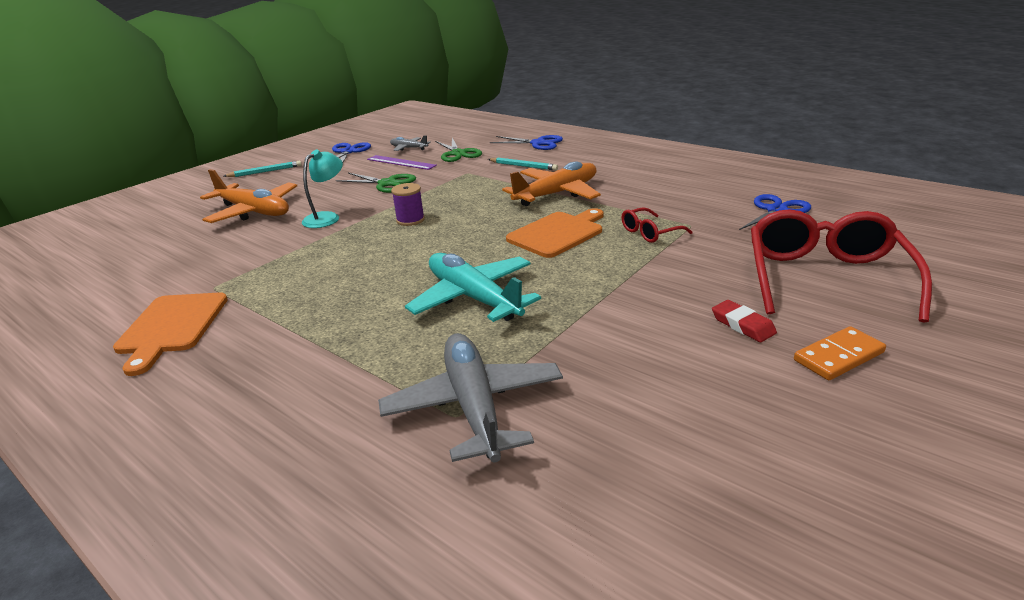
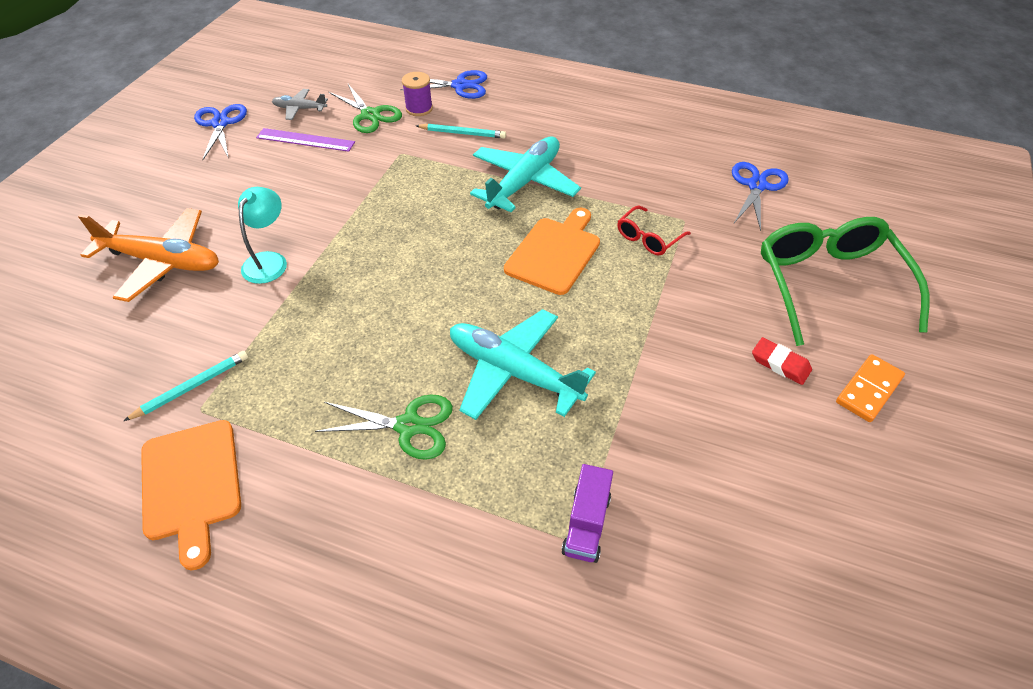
camera: 20 degrees left, 20 degrees up
(265, 172) = (126, 177): turquoise pencil -> turquoise pencil (192, 387)
(387, 183) = (310, 185): green scissors -> green scissors (408, 426)
(410, 220) = (377, 252): purple spool -> purple spool (419, 108)
(473, 406) = (586, 524): grey plane -> purple truck
(557, 194) = (524, 182): orange plane -> turquoise plane
(825, 278) = (829, 285): red glasses -> green glasses

